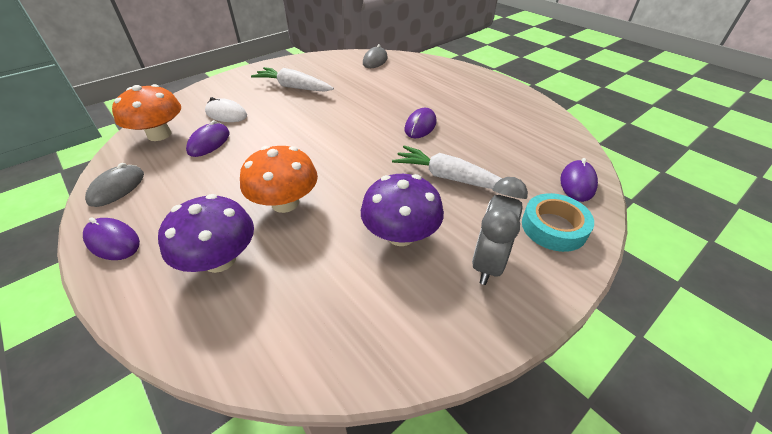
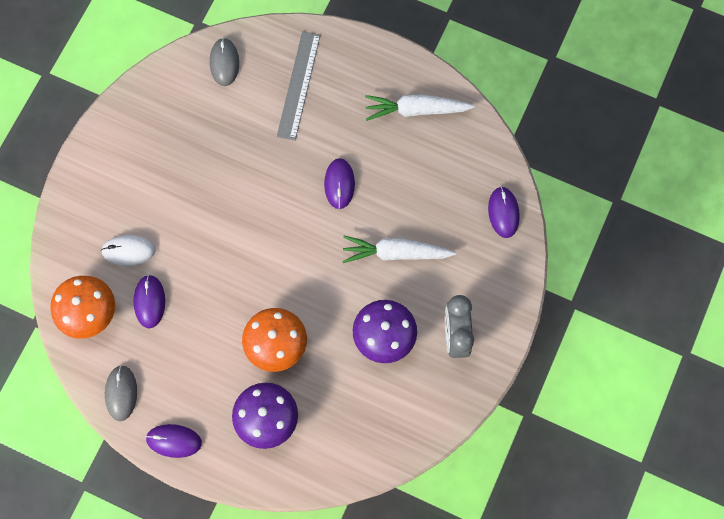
camera: 25 degrees left, 30 degrees up
(294, 87) = (164, 168): white carrot -> white carrot (416, 110)
(420, 78) = (299, 85): none -> grey ruler
(553, 227) = (493, 277): turquoise tape -> none

